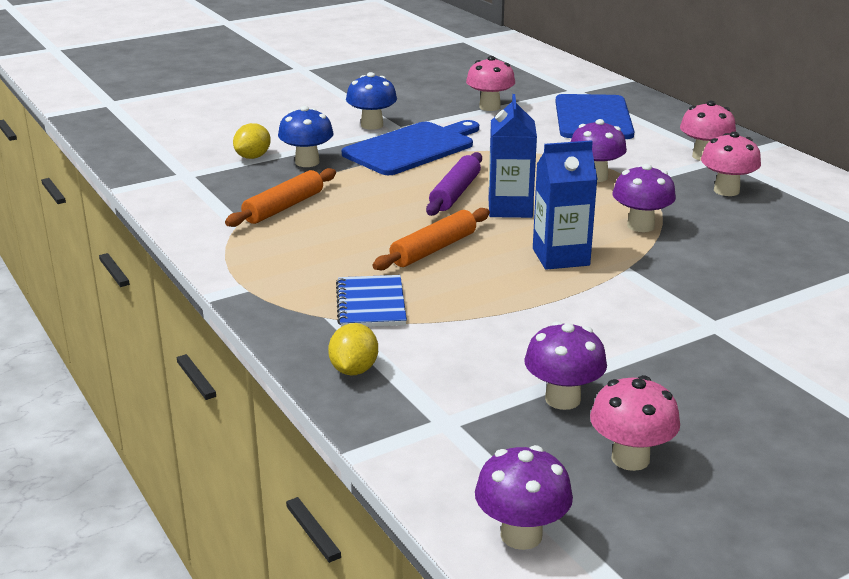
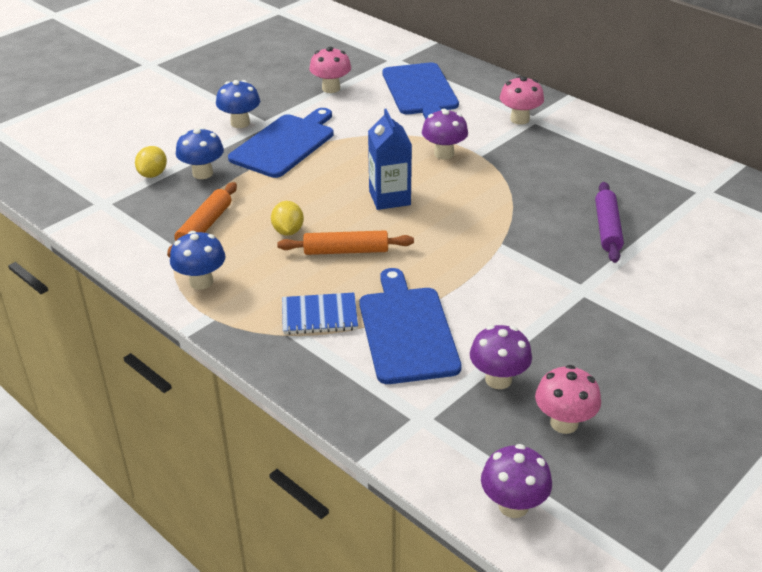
camera: 15 degrees left, 10 degrees up
(252, 255) = (201, 282): none -> blue mushroom
(354, 370) = (333, 383): yellow lemon -> yellow lemon (288, 231)
(371, 304) = (319, 316): blue notebook -> blue notebook turned 75 degrees counterclockwise
(433, 249) = (346, 251): orange rolling pin -> orange rolling pin turned 60 degrees clockwise
(455, 193) = (339, 188): purple rolling pin -> purple rolling pin (607, 228)
(470, 333) = (407, 331): none -> blue cutting board
(560, 257) = (447, 242): blue carton -> none
(640, 226) = (496, 200): purple mushroom -> none
(726, 191) = (548, 153): pink mushroom -> none

